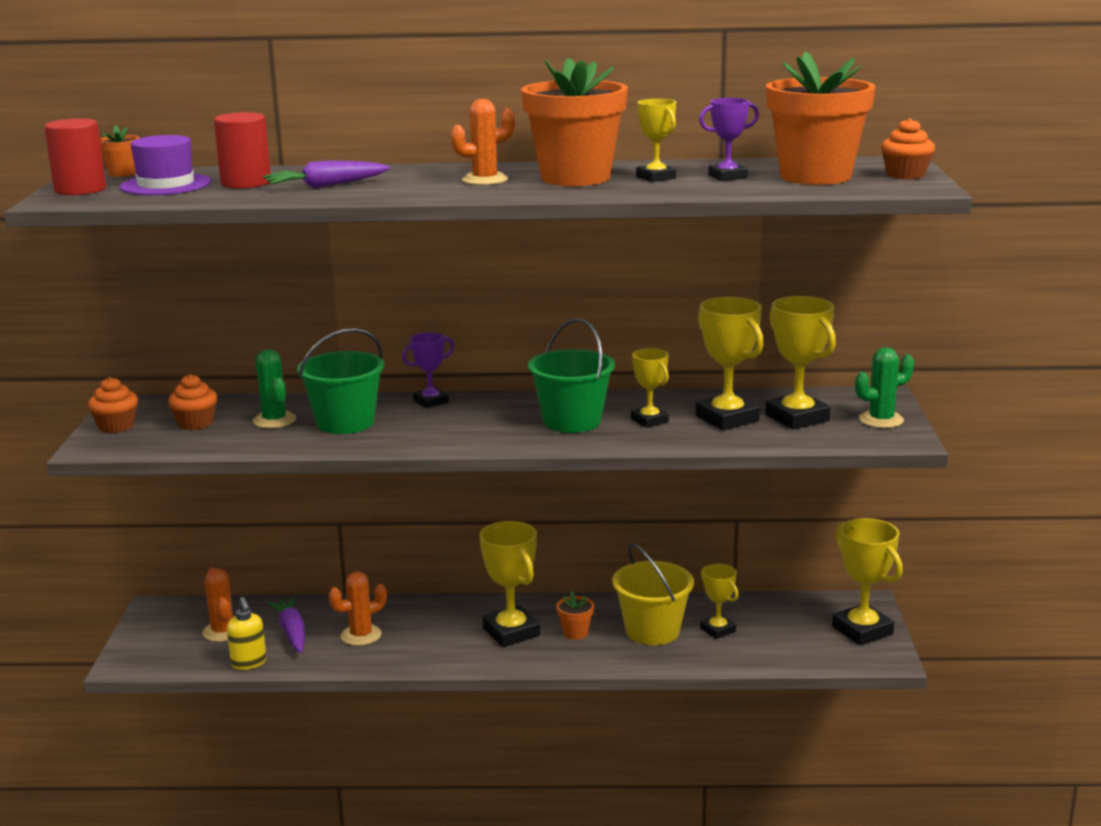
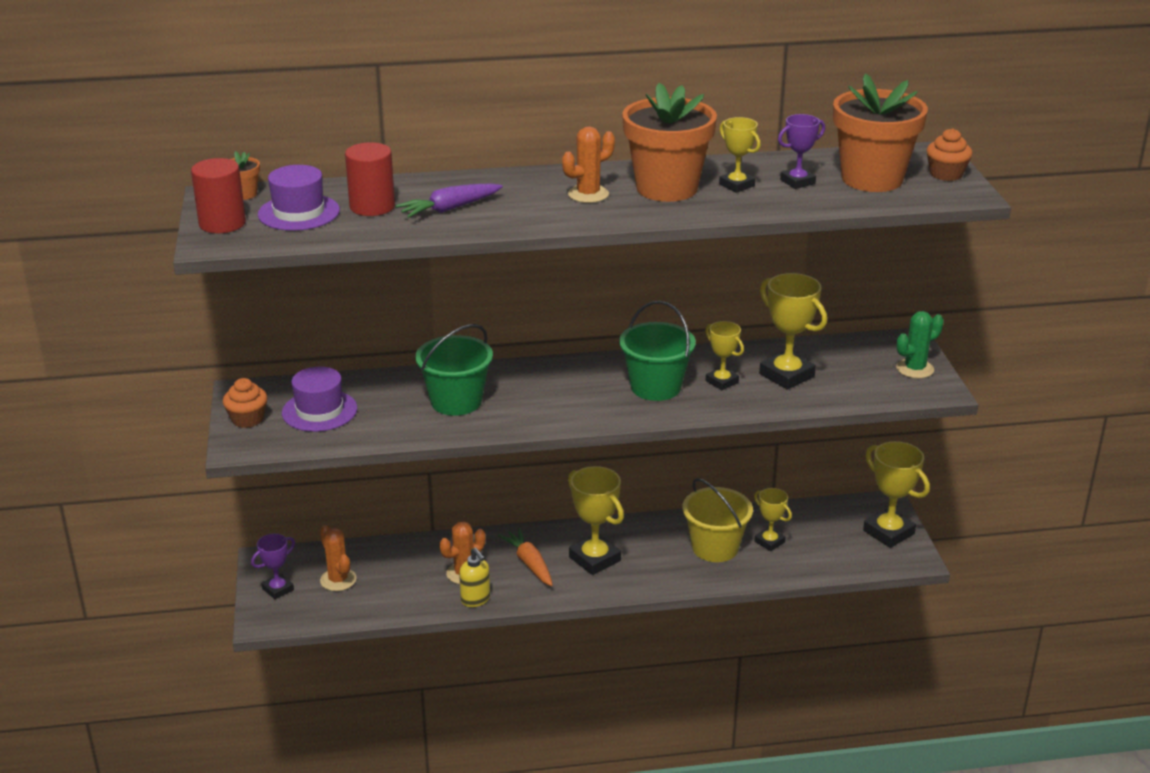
camera: 10 degrees left, 10 degrees up
(195, 423) = (319, 411): orange cupcake -> purple hat
(249, 663) = (375, 611): yellow soap dispenser -> yellow soap dispenser (475, 600)
(274, 420) = (390, 403): green cactus -> none
(292, 632) = (401, 575): purple carrot -> none
(431, 401) = (522, 371): purple trophy -> purple trophy (278, 589)
(437, 631) = (529, 563): none -> orange carrot
(575, 633) = (650, 555): orange flower pot -> none
(797, 418) = (845, 371): yellow trophy -> none

